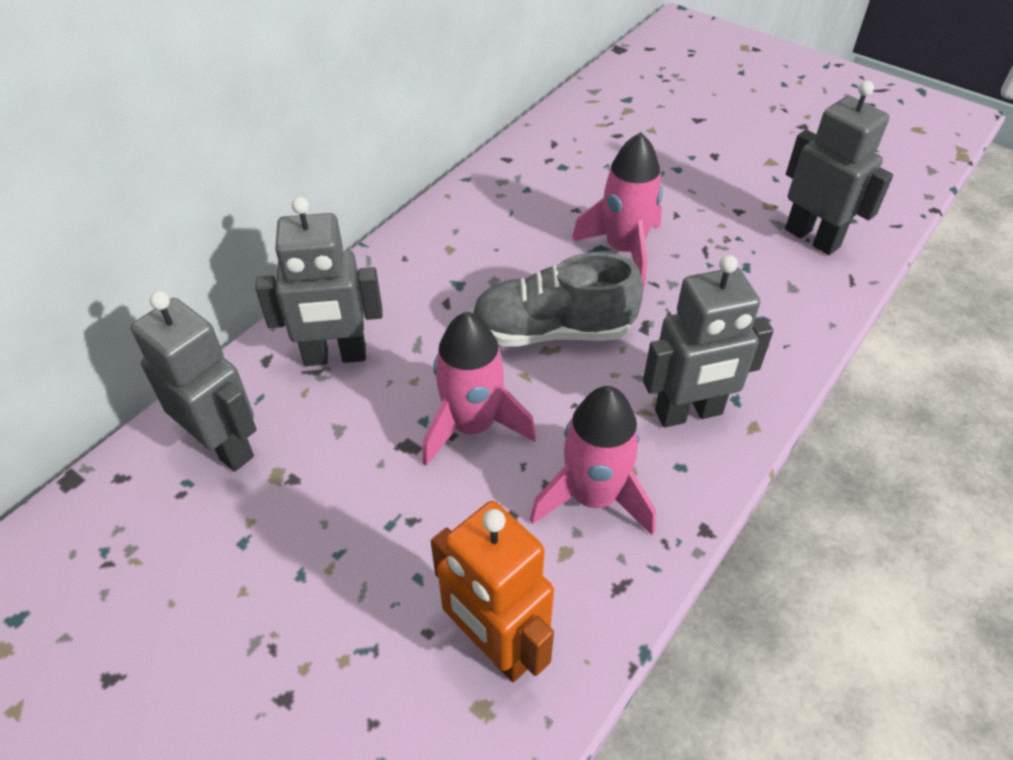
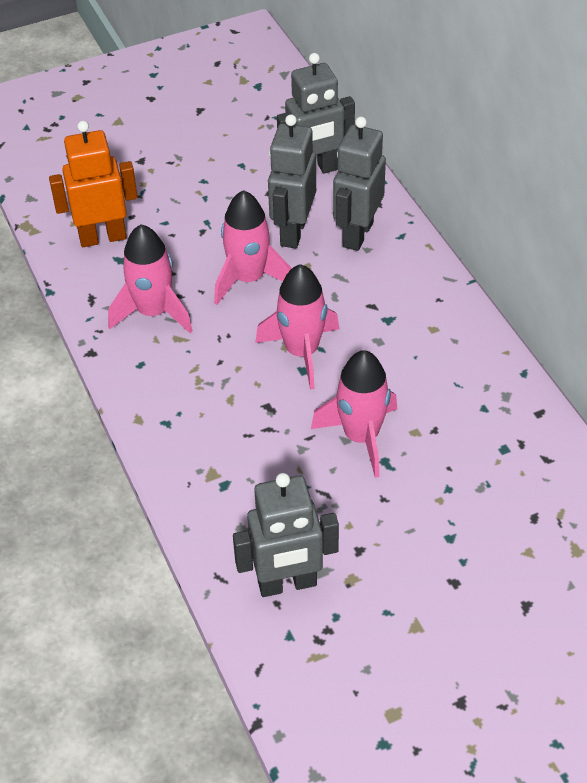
camera: 120 degrees right, 0 degrees up
(552, 331) = (302, 352): grey shoe -> pink rocket
(689, 413) = (175, 390): grey robot -> grey robot (293, 232)

